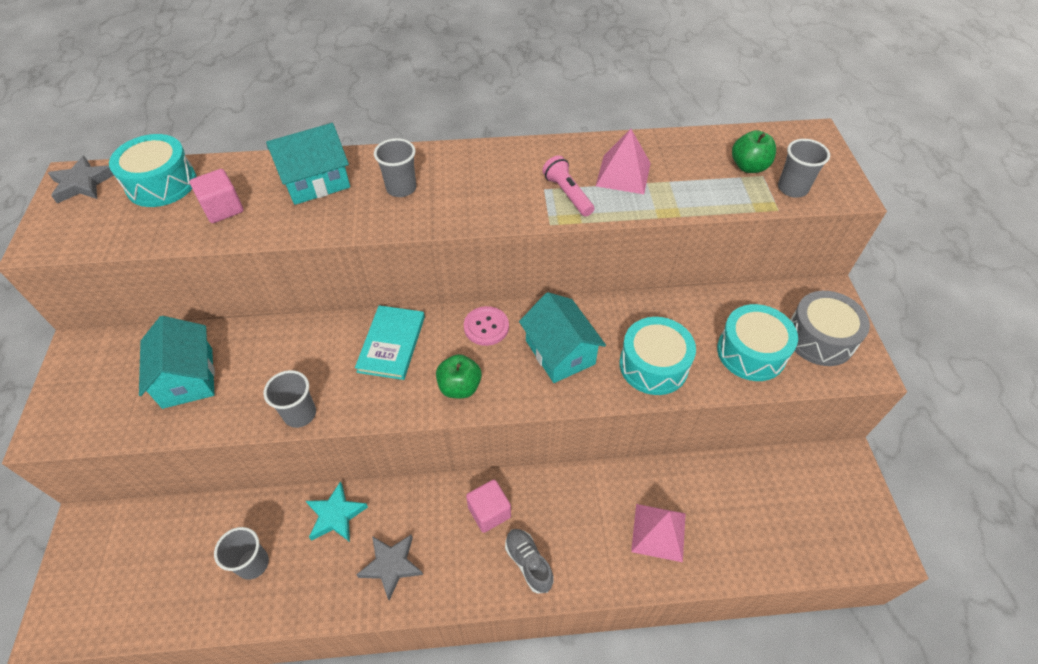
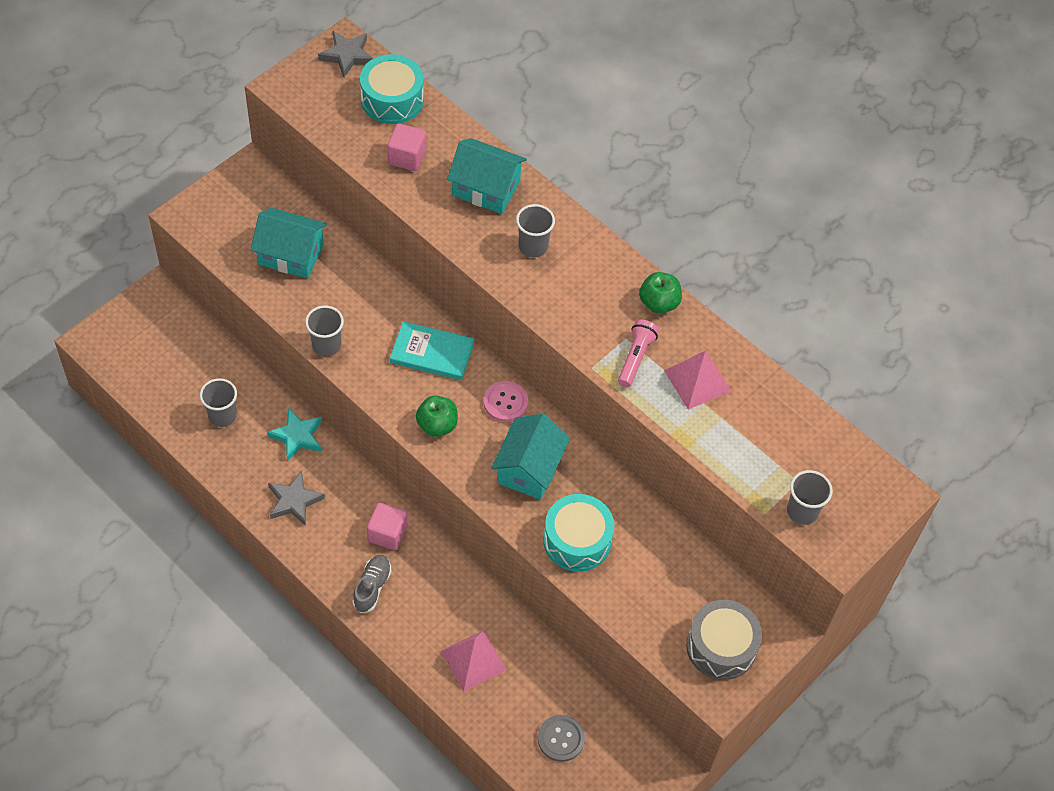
camera: 45 degrees right, 5 degrees up
(188, 378) = (291, 254): turquoise house -> turquoise house turned 75 degrees clockwise
(391, 344) = (432, 353): turquoise book -> turquoise book turned 45 degrees clockwise
(748, 167) = (799, 465): green apple -> green apple (658, 303)
(751, 352) = (656, 603): turquoise drum -> none
(776, 518) = (561, 739): none -> grey button

